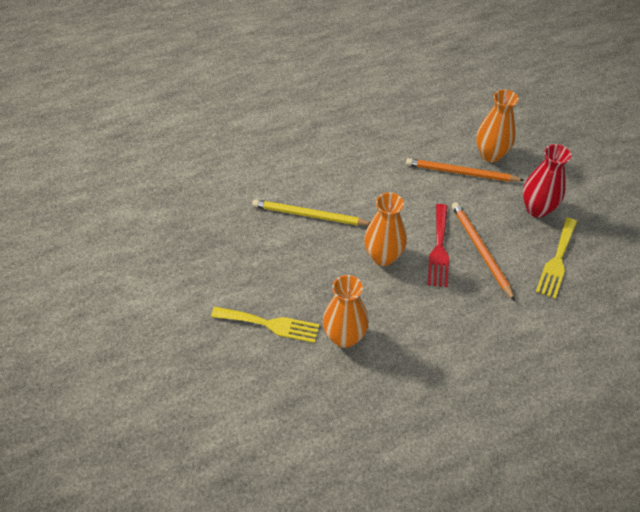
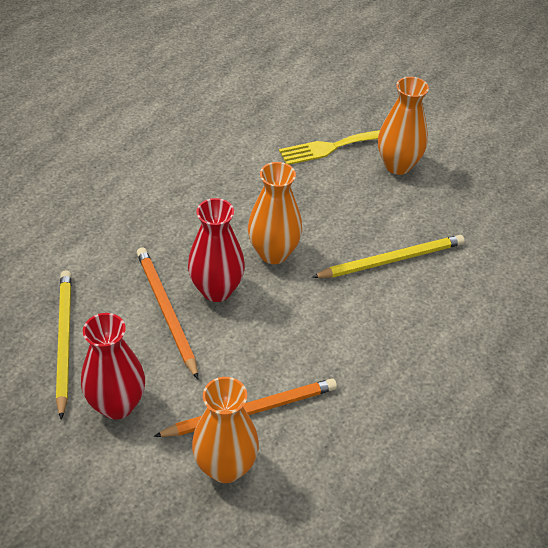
camera: 145 degrees right, 5 degrees down
(344, 337) = (255, 166): orange vase -> orange vase (398, 165)
(439, 249) = (216, 290): red fork -> red vase
(480, 250) = (166, 311): orange pencil -> orange pencil turned 150 degrees counterclockwise
(557, 261) = (64, 341): yellow fork -> yellow pencil

